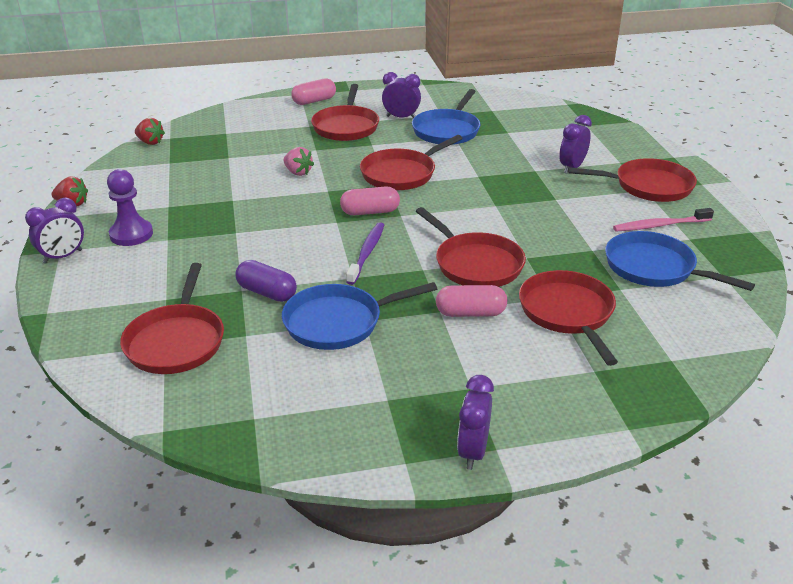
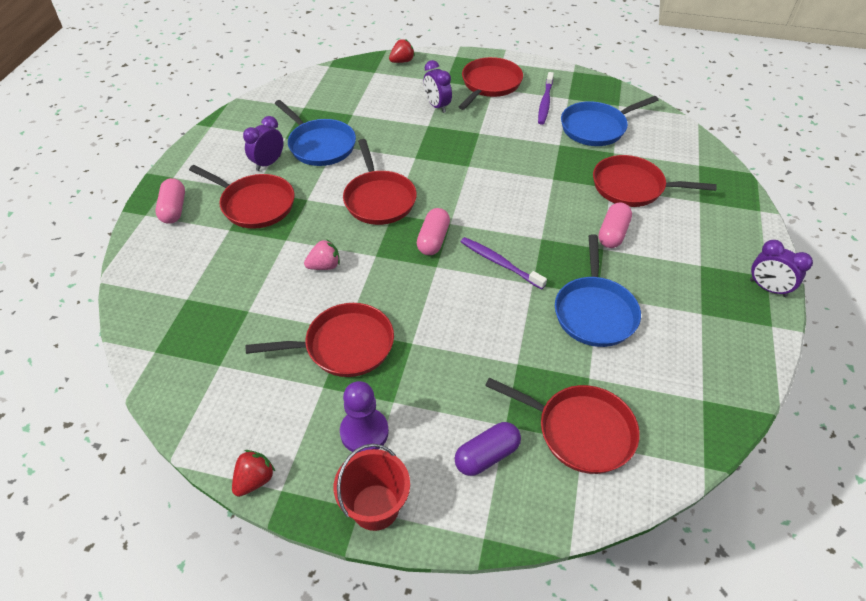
camera: 65 degrees left, 15 degrees up
(63, 257) = (375, 507): purple clock -> red bucket
(150, 142) = (151, 373): red strawberry -> red strawberry (402, 61)
(267, 292) = (530, 346): purple capsule -> purple capsule (487, 455)
(475, 264) = (549, 207): red pan -> red pan (344, 345)
(659, 225) = (545, 103): pink toothbrush -> purple toothbrush

